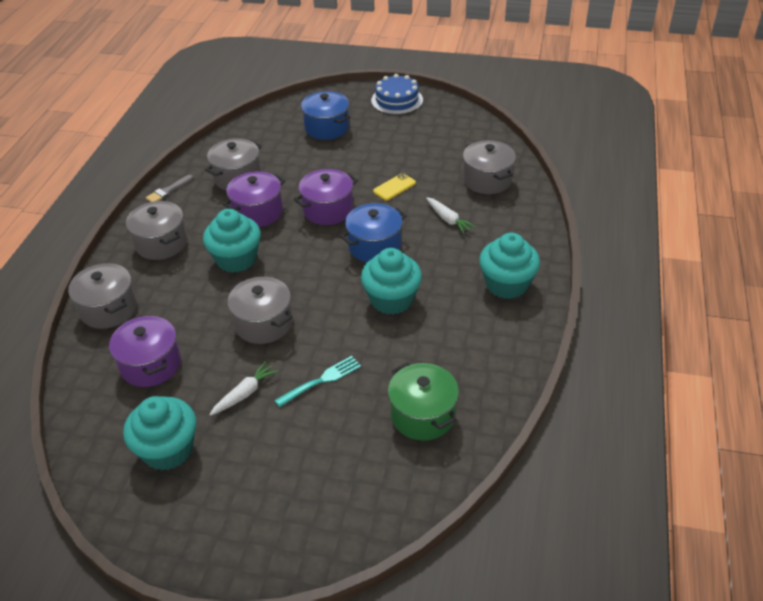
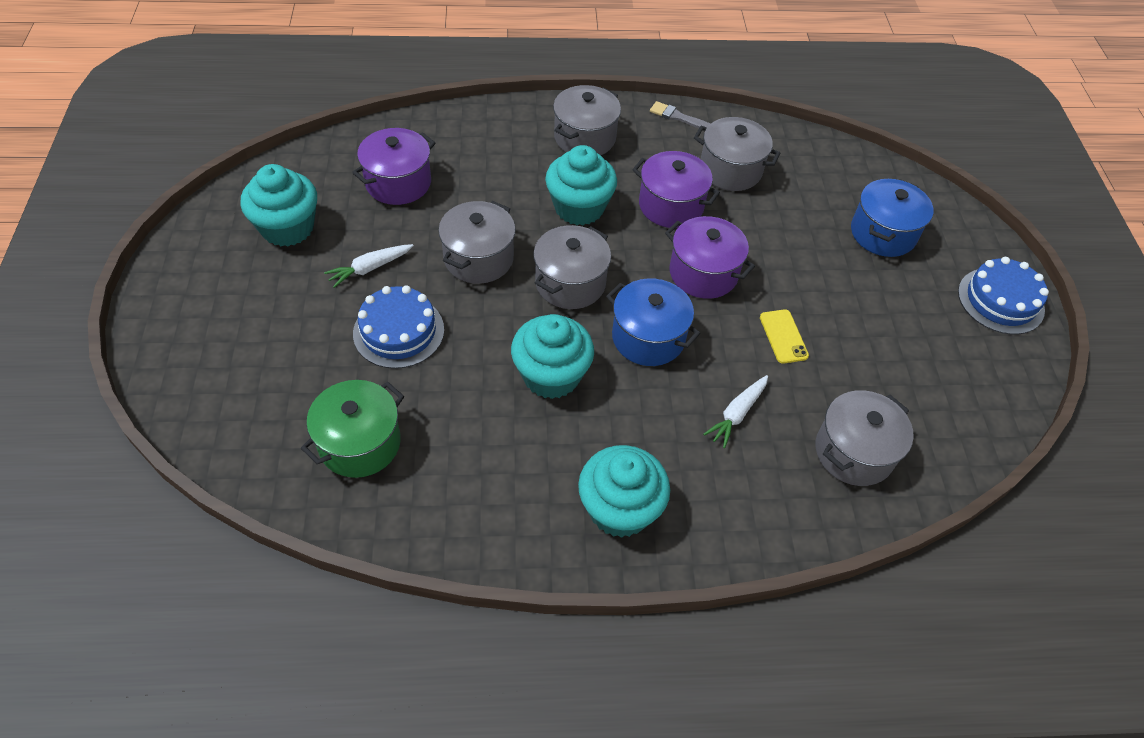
camera: 70 degrees right, 10 degrees up
(109, 309) = (470, 128): grey pot -> grey pot (570, 283)
(245, 393) = (370, 268): white carrot -> white carrot turned 120 degrees clockwise
(321, 381) = (398, 331): turquoise fork -> blue cake
(394, 187) = (783, 336): yellow phone -> yellow phone turned 45 degrees clockwise

